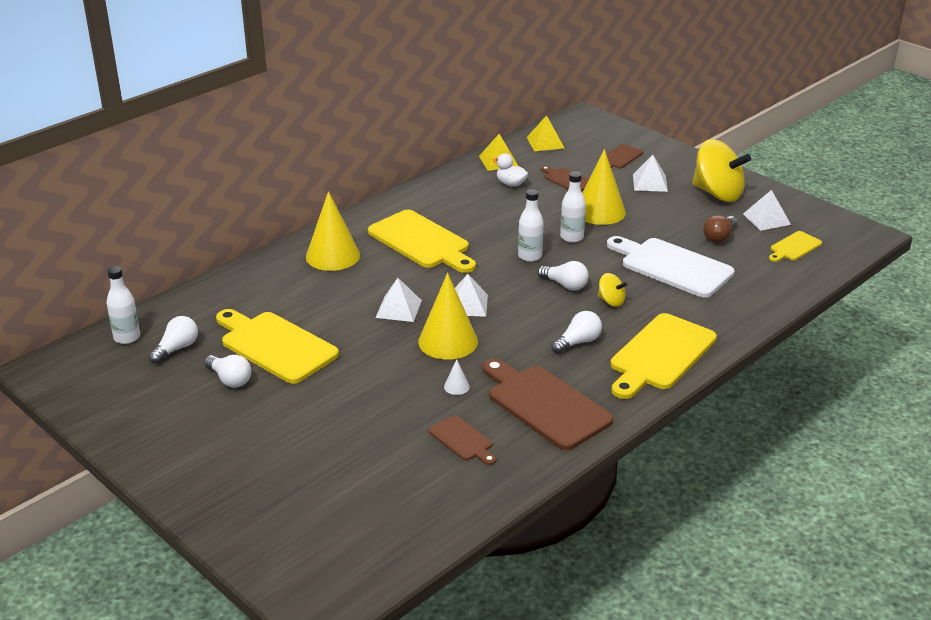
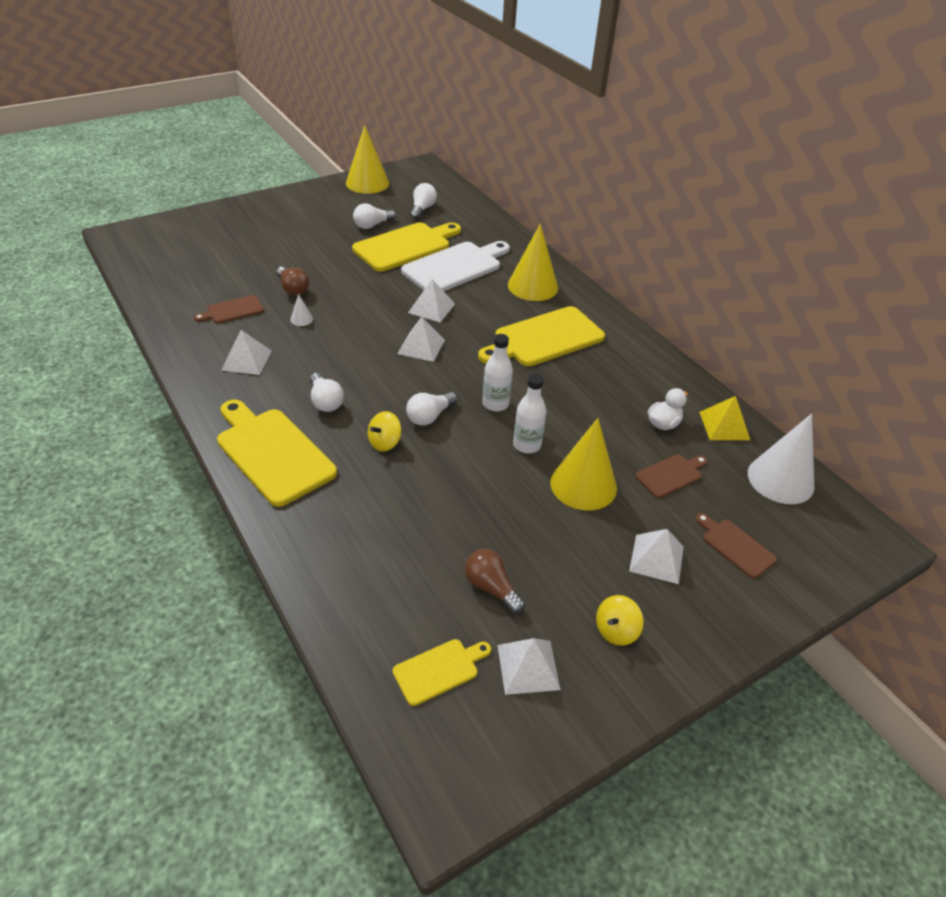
camera: 100 degrees right, 10 degrees up
(127, 337) = (446, 193): white bottle -> none
(176, 348) = (422, 209): white light bulb -> white light bulb turned 120 degrees counterclockwise
(400, 407) = (293, 289): none -> brown light bulb
(448, 341) = (368, 326): yellow cone -> yellow cone (367, 183)
(545, 142) = (780, 479): yellow pyramid -> white cone
(545, 404) = (246, 360): brown cutting board -> white pyramid
(672, 266) = (435, 515): white cutting board -> white cutting board (455, 267)
(717, 193) = (616, 630): yellow spinning top -> yellow spinning top, size x0.47
(794, 247) = (439, 670): yellow cutting board -> yellow cutting board turned 90 degrees clockwise

